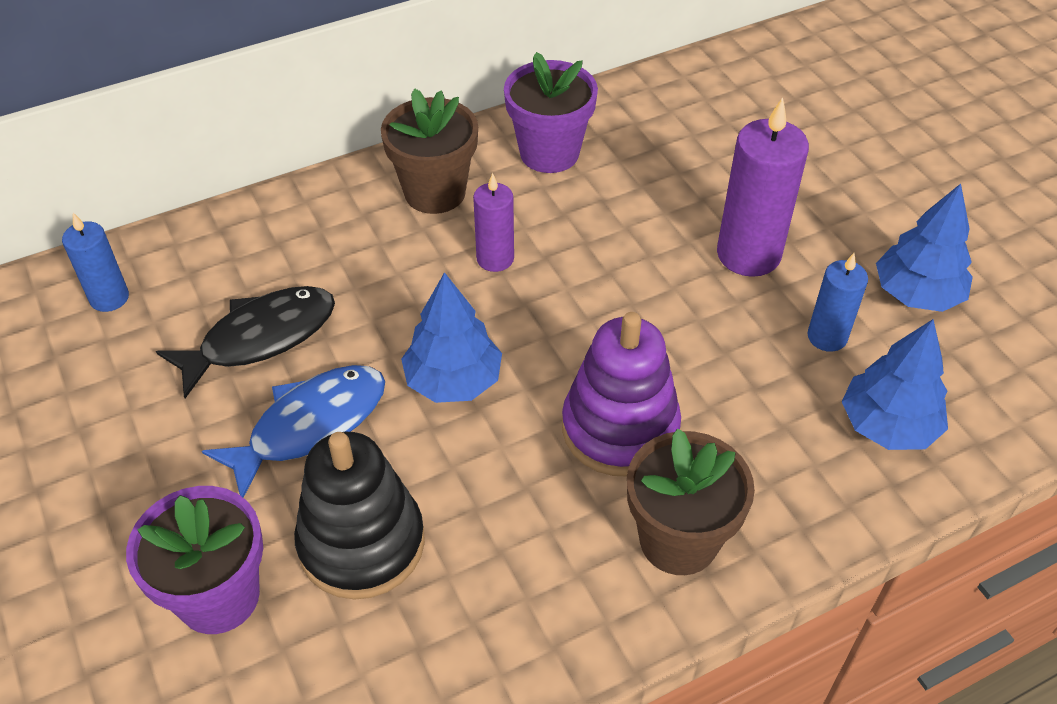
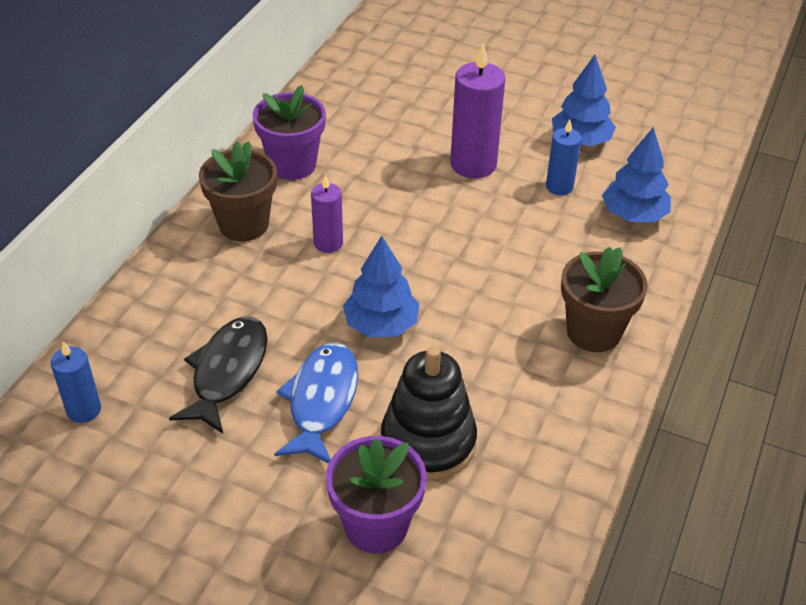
camera: 40 degrees left, 5 degrees down
(620, 428) = (503, 295): purple stacking toy -> none

